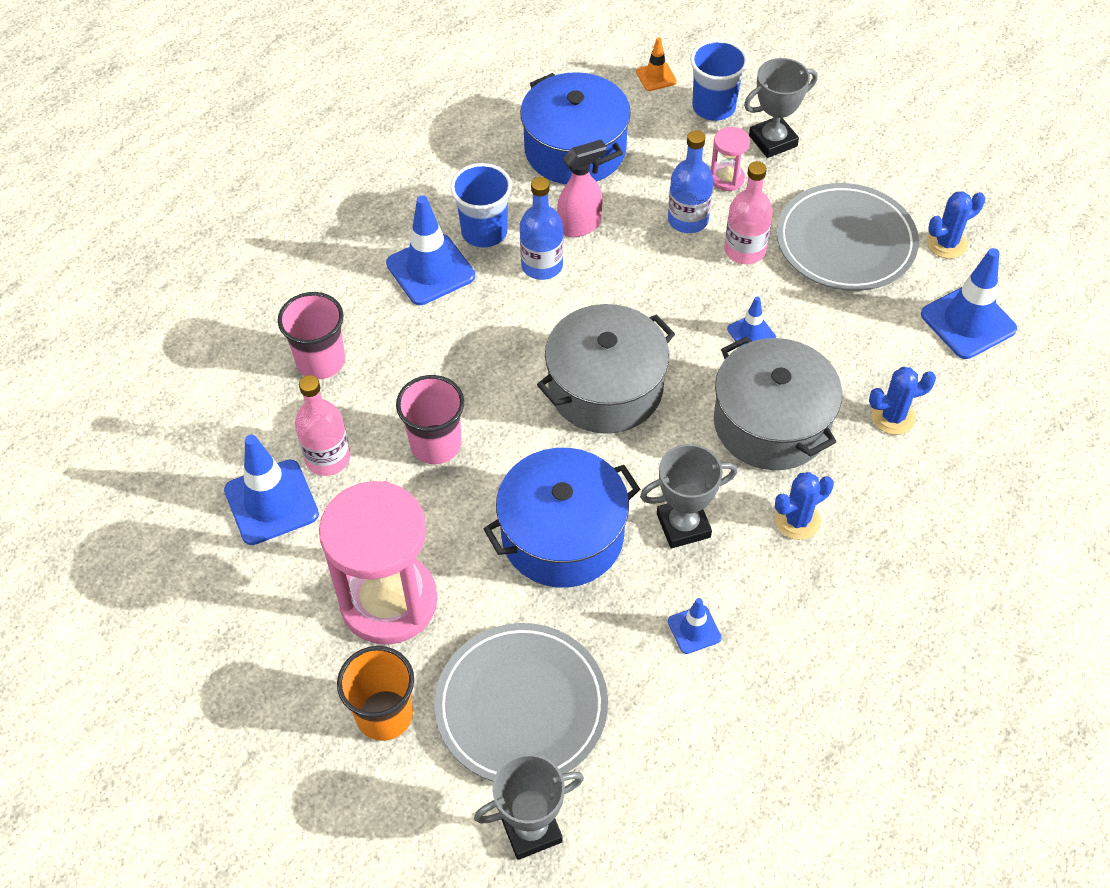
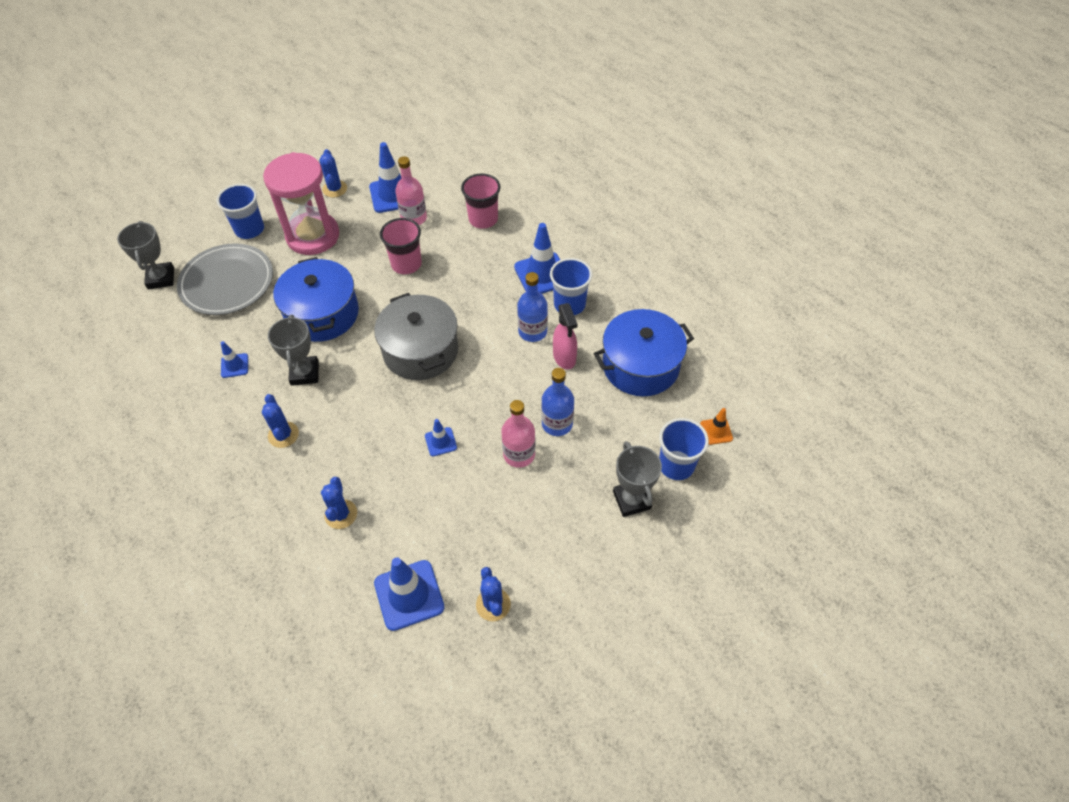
camera: 100 degrees right, 0 degrees up
(262, 601) = (335, 189): none -> blue cactus
(384, 715) = (249, 229): orange cup -> blue cup
(727, 178) = (595, 458): pink hourglass -> none
(771, 423) = (362, 437): grey pot -> none
(845, 242) = (511, 526): grey plate -> none

